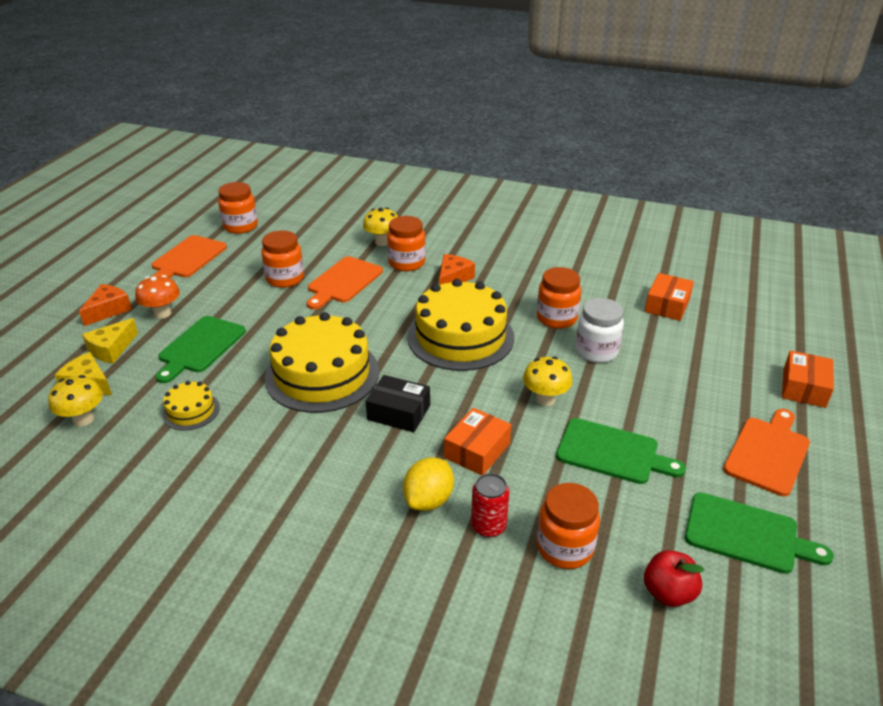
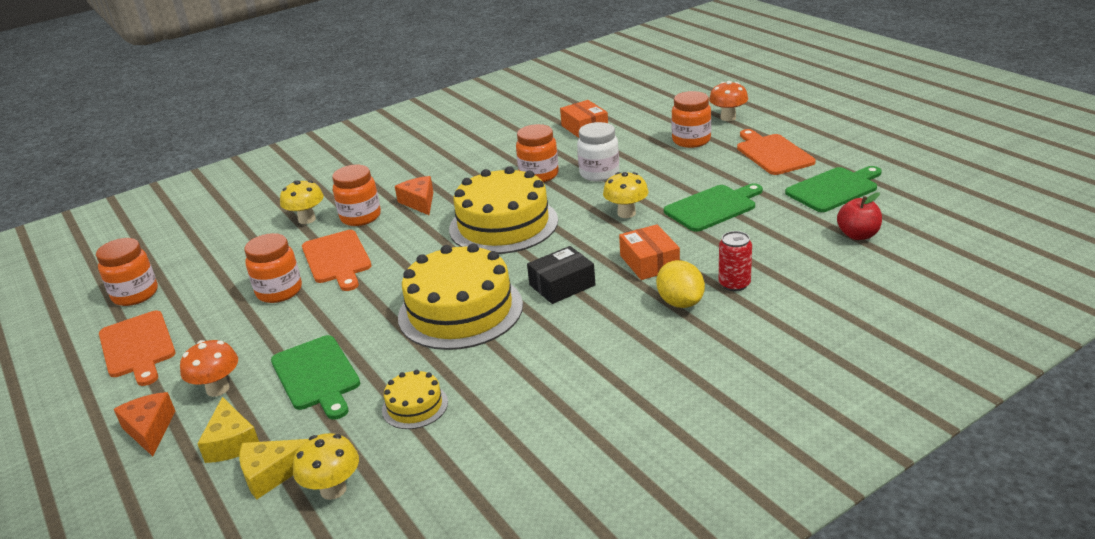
camera: 50 degrees left, 5 degrees down
(565, 548) = (785, 259): orange jar -> orange jar (691, 140)
(804, 388) = (728, 118): orange box -> orange mushroom

